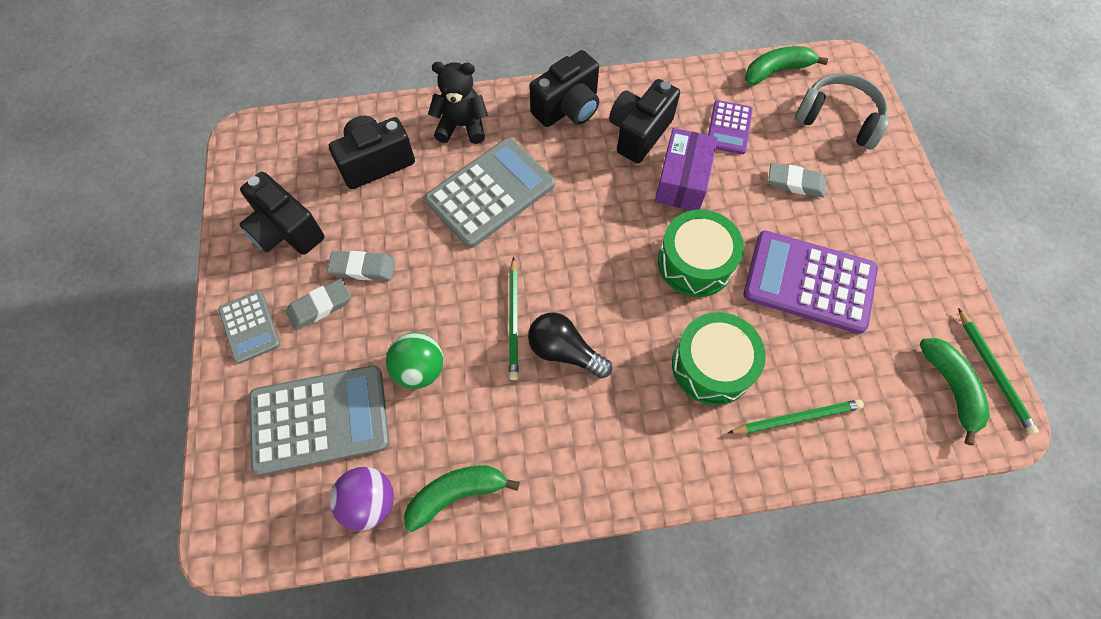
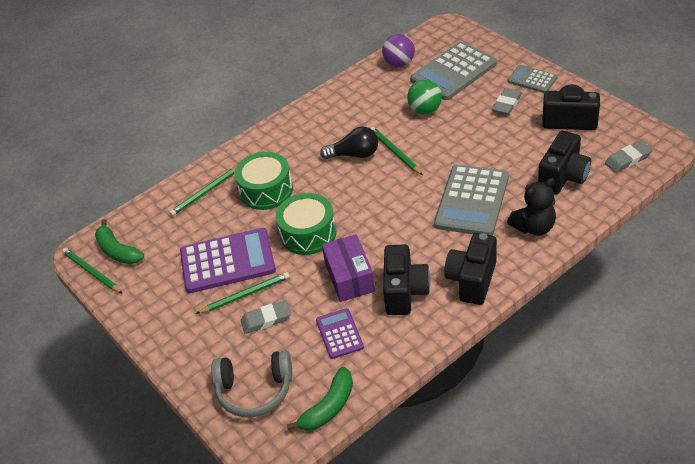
camera: 155 degrees right, 20 degrees down
(363, 268) = (504, 129): grey eraser -> grey eraser (628, 159)
(457, 494) = (361, 84): green banana -> none
(805, 225) = (245, 294): none -> green pencil

